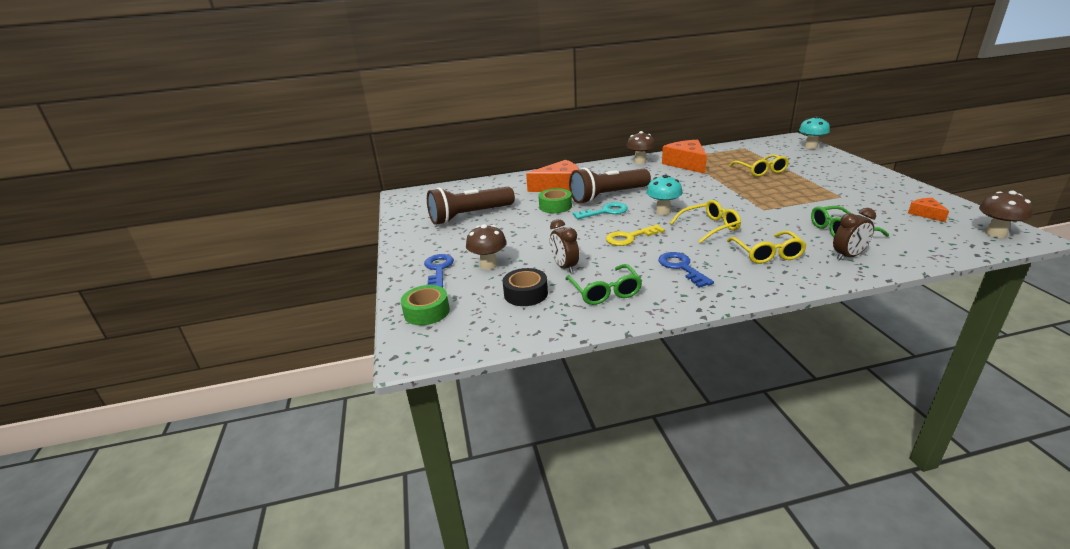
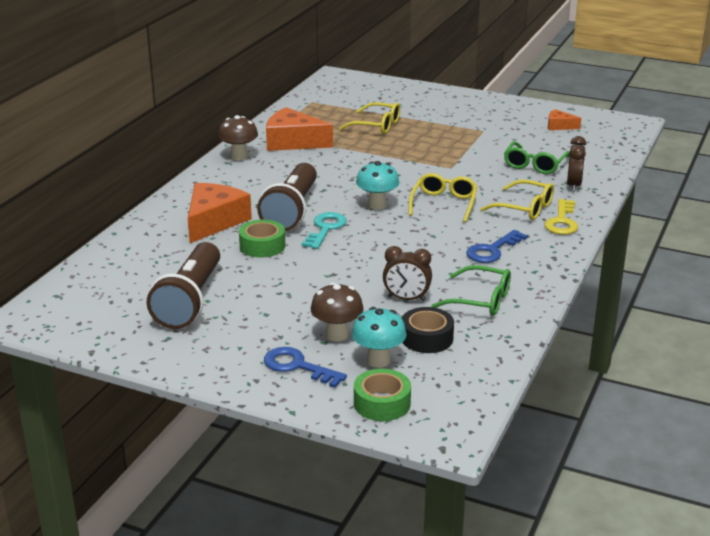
camera: 55 degrees left, 0 degrees up
(630, 237) = (401, 244): yellow key -> yellow key (562, 221)
(681, 267) = (492, 250): blue key -> blue key turned 60 degrees counterclockwise
(810, 147) = (370, 81): turquoise mushroom -> turquoise mushroom (378, 361)
(995, 234) = (618, 127): brown mushroom -> none

